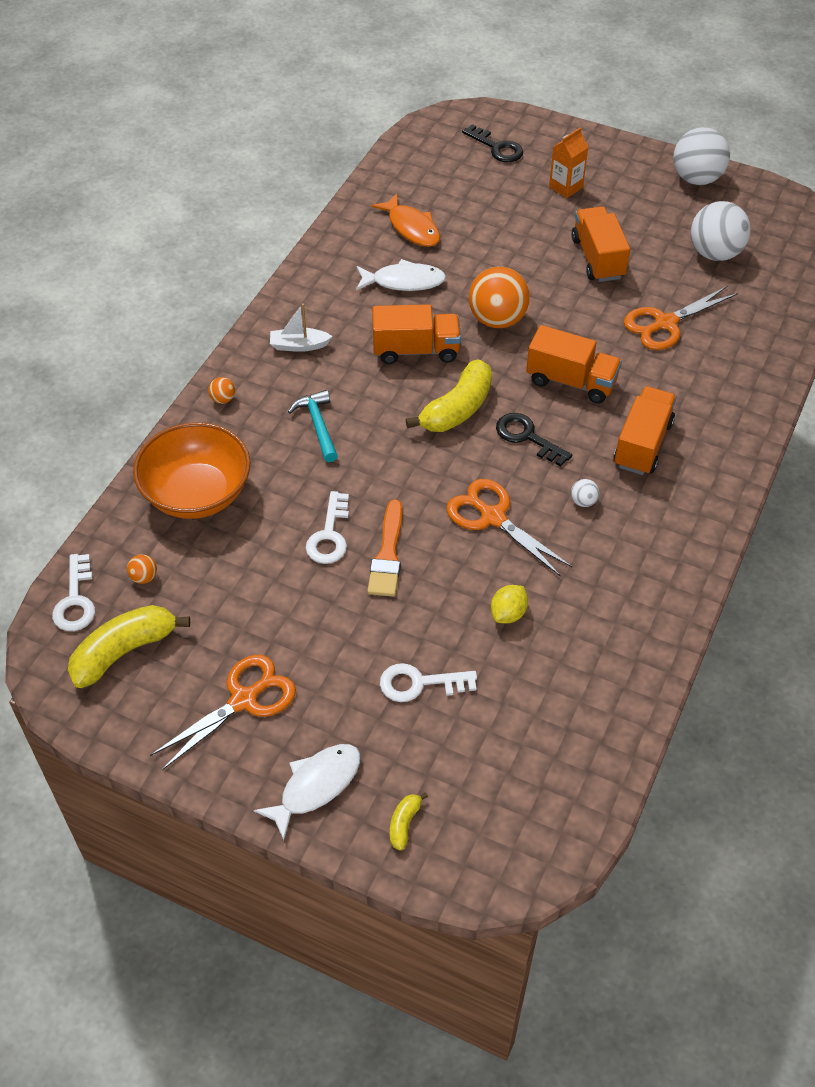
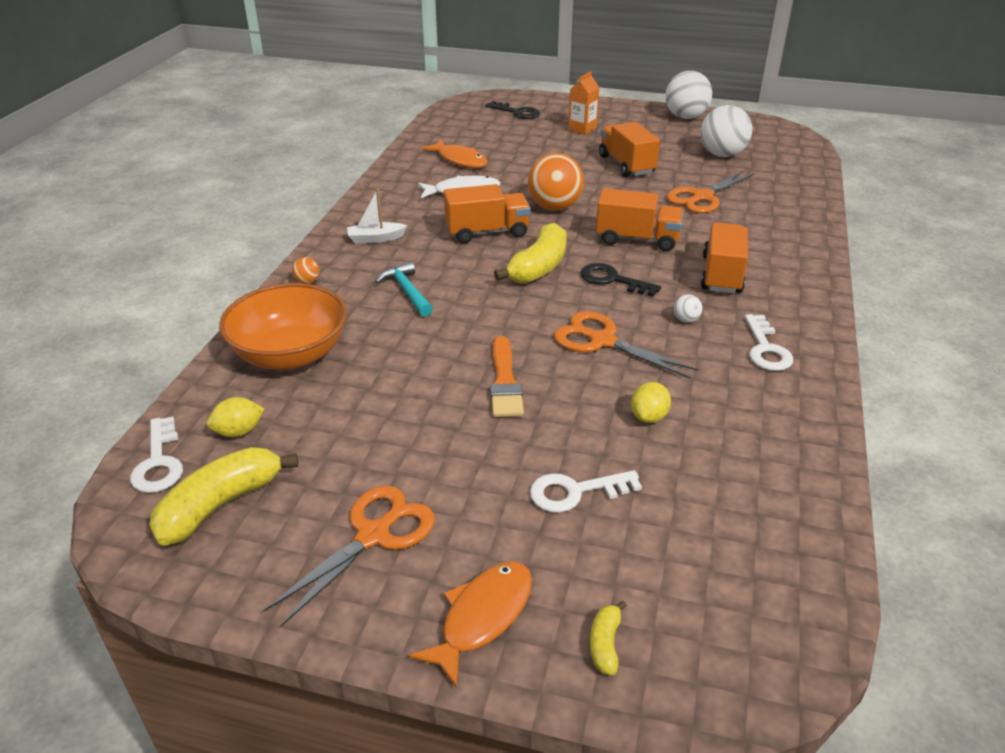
camera: 10 degrees left, 15 degrees down
(144, 577) = (239, 431): orange ball -> yellow lemon
(315, 786) = (482, 617): white fish -> orange fish
(329, 535) = (439, 373): white key -> white key (766, 349)

